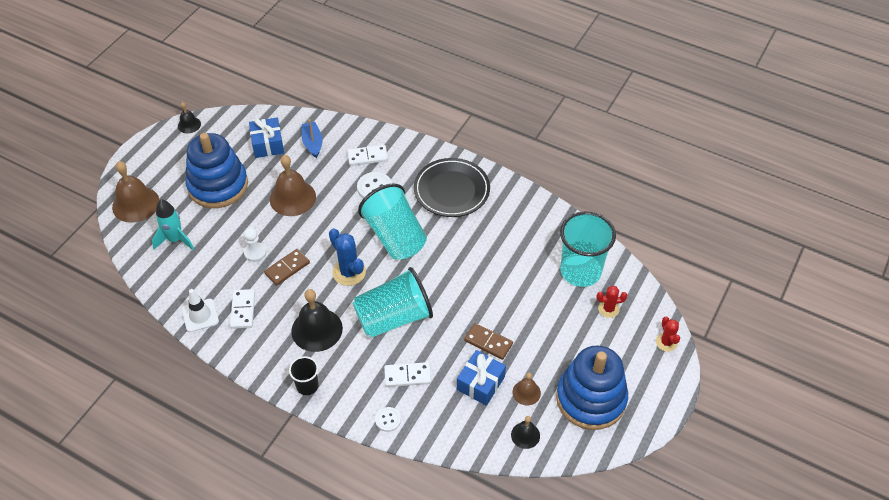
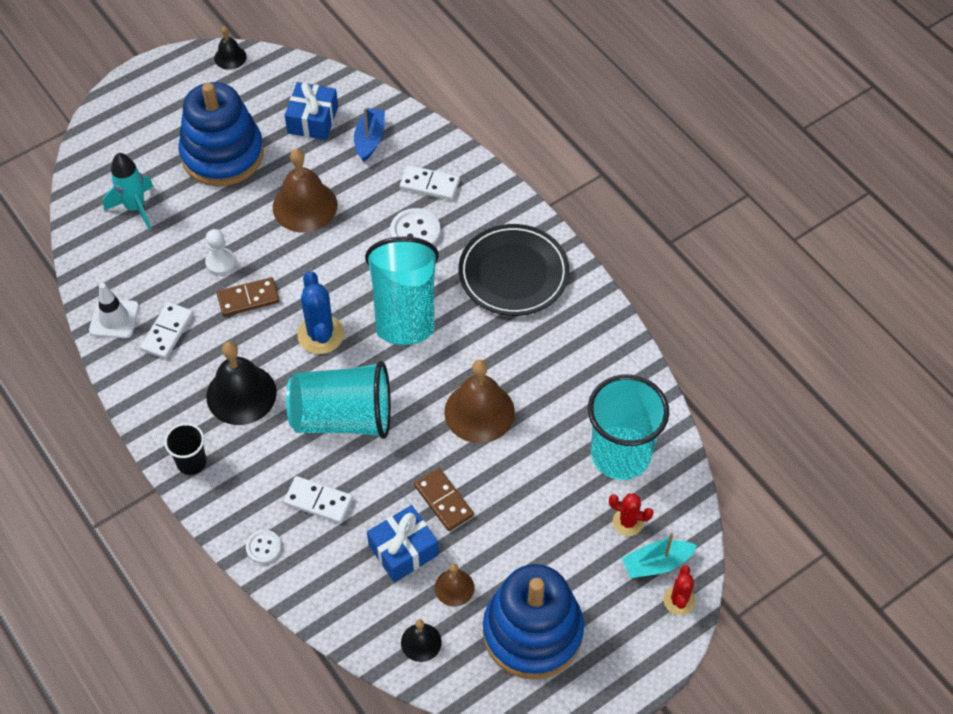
camera: 25 degrees right, 5 degrees up
(135, 204) = (113, 142): brown bell -> brown bell (479, 412)
(640, 326) = (656, 564): none -> turquoise boat

